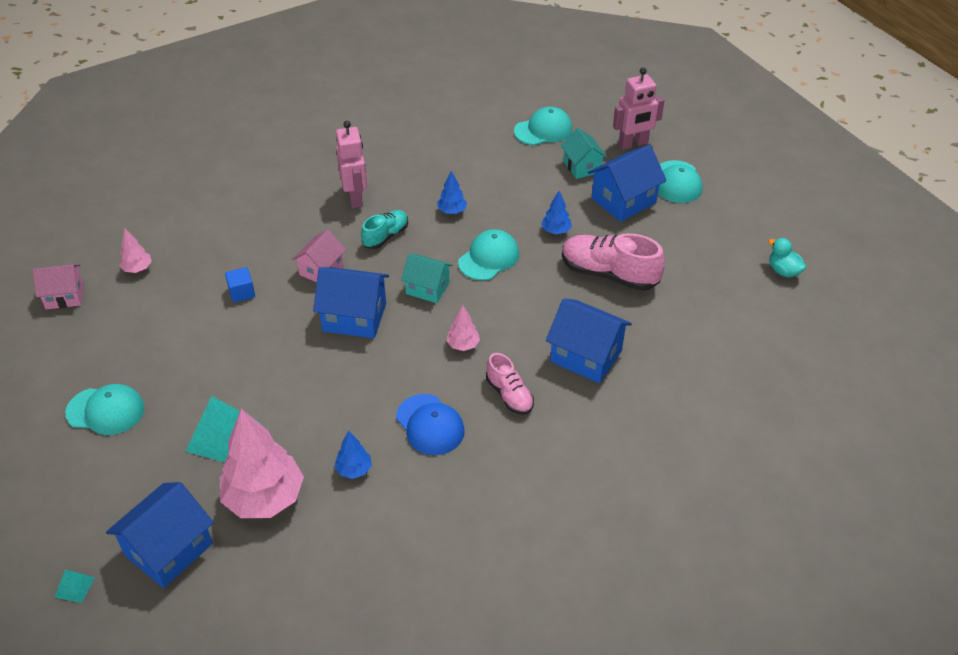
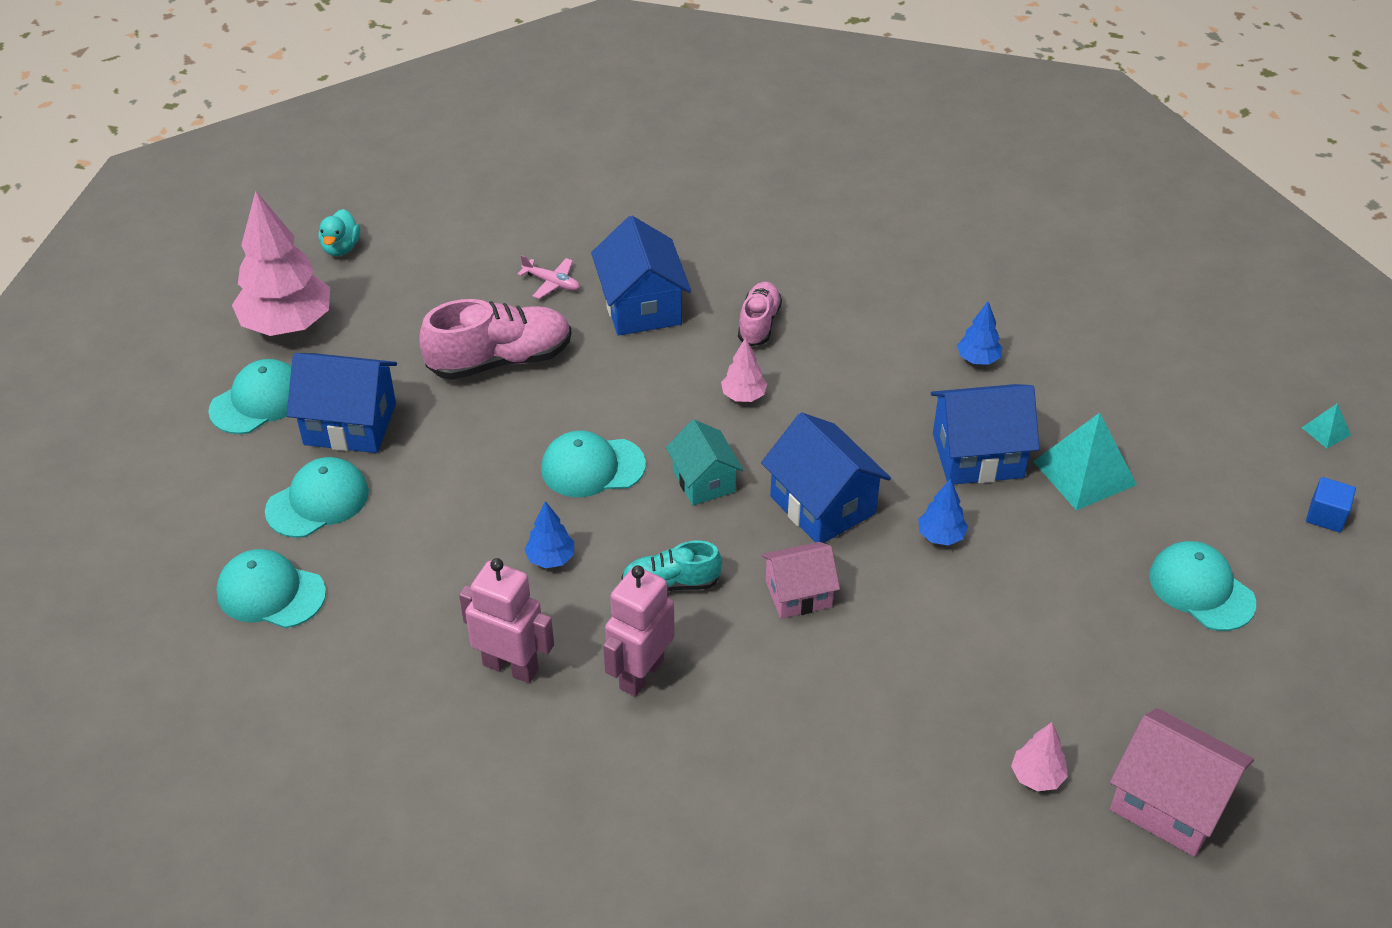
camera: 135 degrees left, 0 degrees up
(65, 296) = (1169, 803): pink house -> pink house, size x1.53
(169, 549) = (1213, 406): blue house -> blue house (977, 455)
(242, 292) = (925, 633): blue cube -> blue cube (1326, 516)
(264, 498) = (1086, 390): pink tree -> pink tree (287, 324)
(430, 425) = (864, 349): blue cap -> none
(556, 231) = (476, 444): blue tree -> blue tree (941, 536)
(582, 166) = (318, 501): turquoise house -> turquoise cap
(609, 274) = (500, 360): pink shoe -> pink shoe turned 90 degrees counterclockwise
(633, 144) = (212, 485): pink robot -> pink robot (511, 667)
(652, 333) = (552, 283): none -> pink plane

